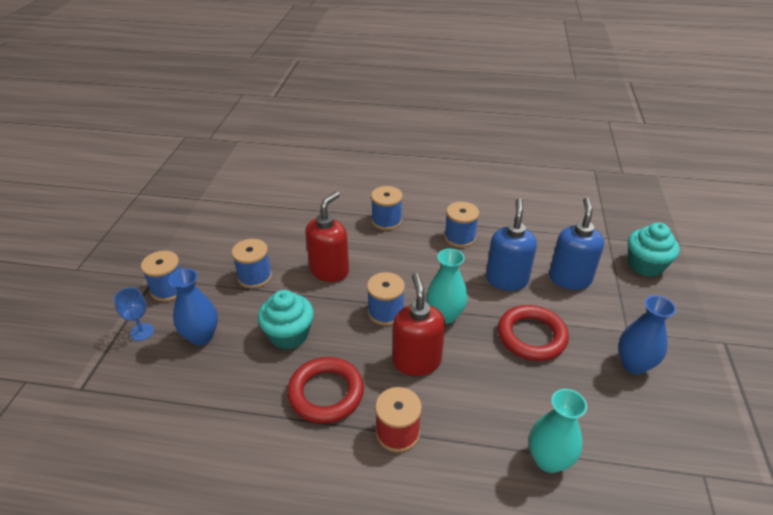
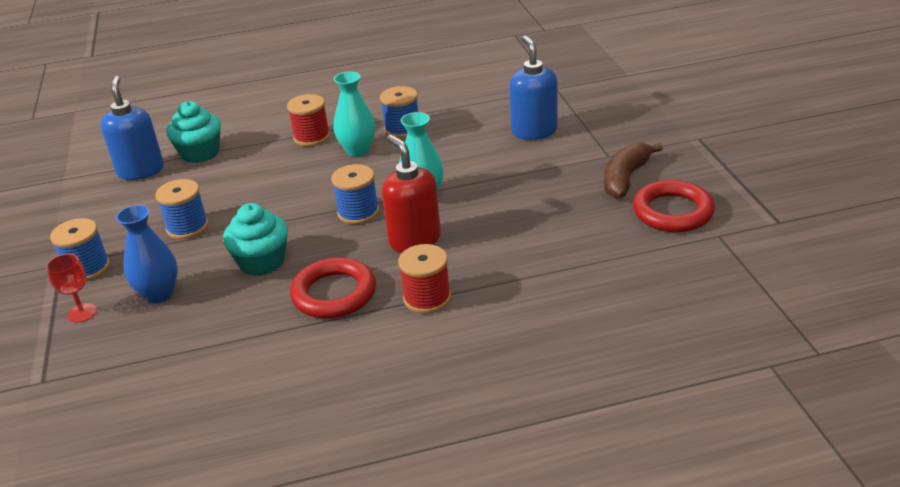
camera: 20 degrees left, 5 degrees down
(142, 332) = (82, 313): blue goblet -> red goblet
(329, 270) = (273, 197): red soap dispenser -> none
(386, 221) = (312, 137): blue spool -> red spool
(506, 279) = (471, 150): blue soap dispenser -> blue soap dispenser (141, 170)
(531, 336) = (519, 187): red ring -> red ring (672, 212)
(548, 460) = (581, 269): turquoise vase -> turquoise vase (358, 150)
(634, 364) = (625, 178): blue vase -> brown banana
(645, 265) = (602, 100): turquoise cupcake -> turquoise cupcake (200, 153)

